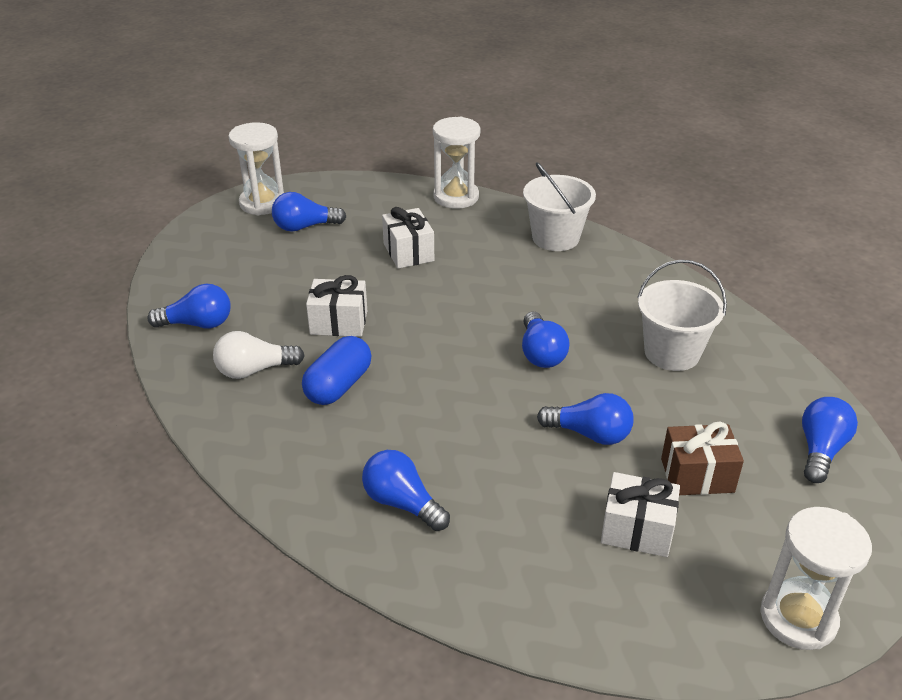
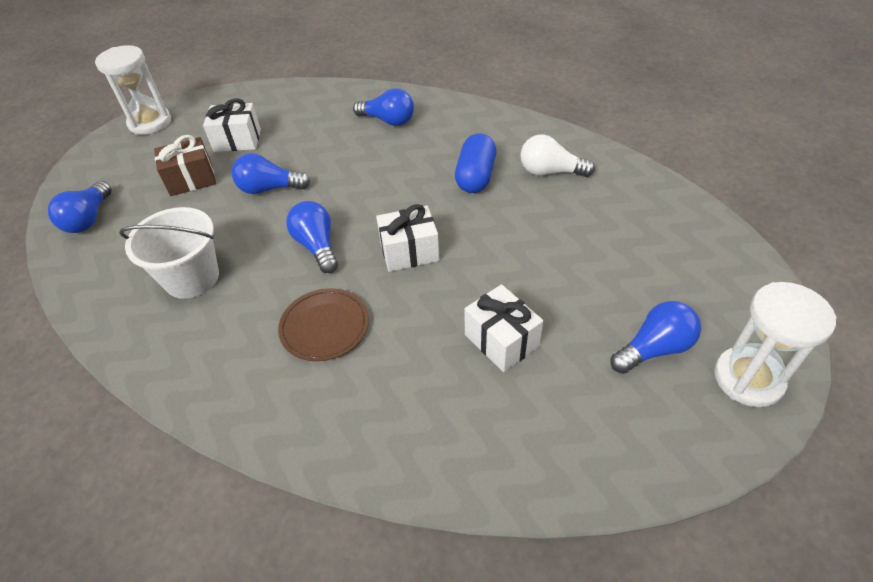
camera: 165 degrees right, 10 degrees up
(198, 324) = (635, 196): blue light bulb -> none
(254, 370) = (550, 172): white light bulb -> white light bulb turned 135 degrees counterclockwise
(339, 322) = (515, 229): white gift -> white gift (409, 252)
(456, 197) = (494, 482): white hourglass -> none
(545, 289) = (324, 326): none -> brown plate
(555, 238) = (325, 424): white bucket -> none

